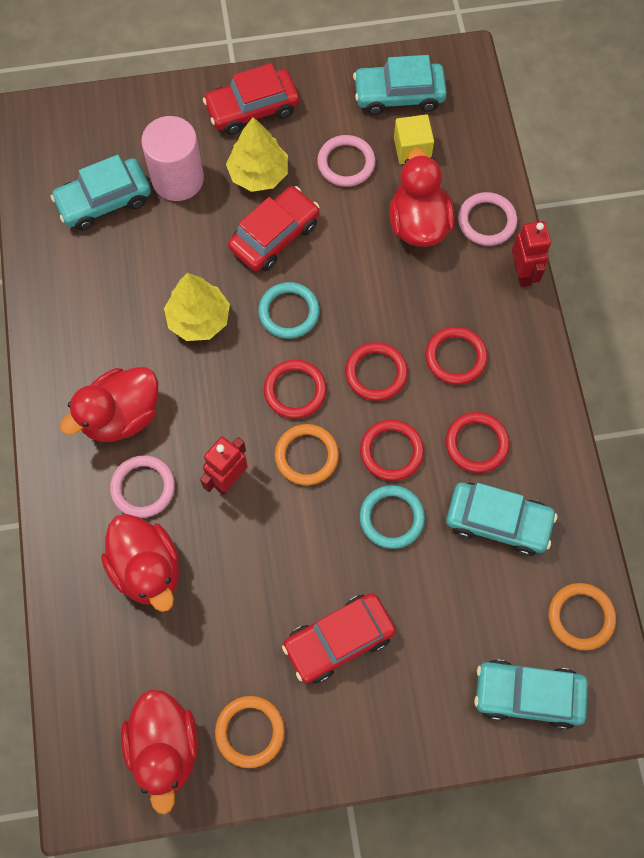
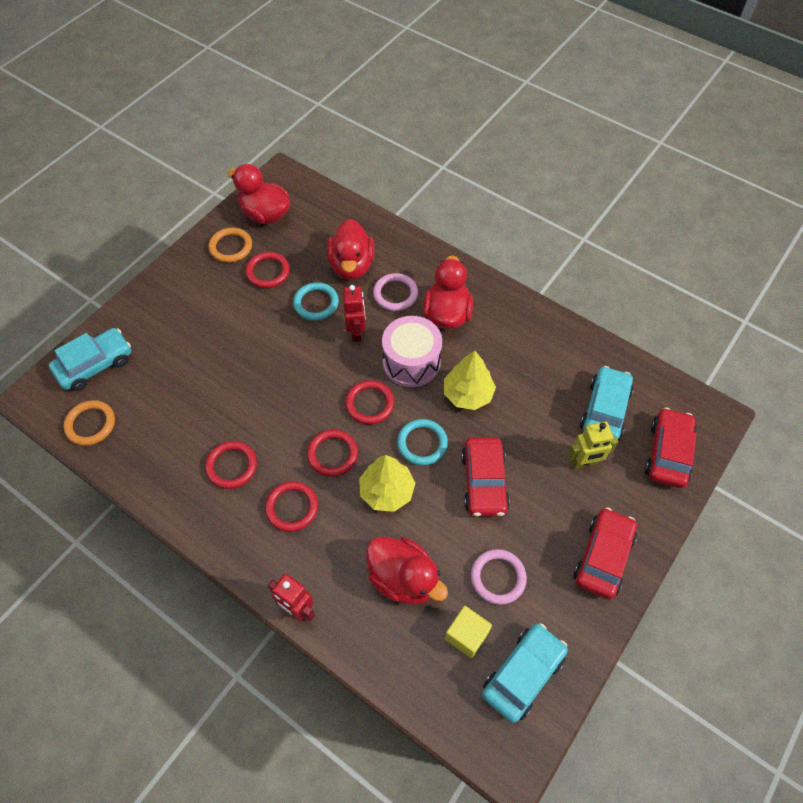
camera: 135 degrees right, 10 degrees down
(147, 569) = (351, 265): red duck -> red duck turned 105 degrees counterclockwise
(178, 179) = (584, 462): pink cylinder -> yellow robot
(212, 397) = (411, 362): none -> pink drum
(258, 174) = (542, 513): yellow tree -> yellow tree (387, 491)
(306, 456) = (326, 377): orange ring -> none
(339, 640) = (222, 311): red car -> red car (668, 453)
(391, 451) = (280, 419): red ring -> red ring (268, 272)
(391, 518) = (247, 386): turquoise ring -> turquoise ring (316, 303)
(486, 221) = (358, 627): pink ring -> none
(498, 522) = (181, 434): turquoise car -> none

